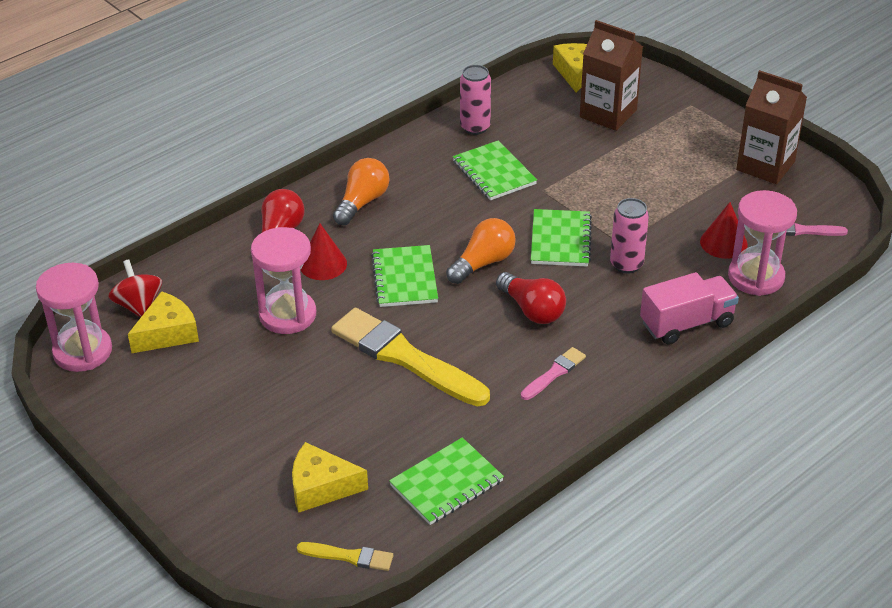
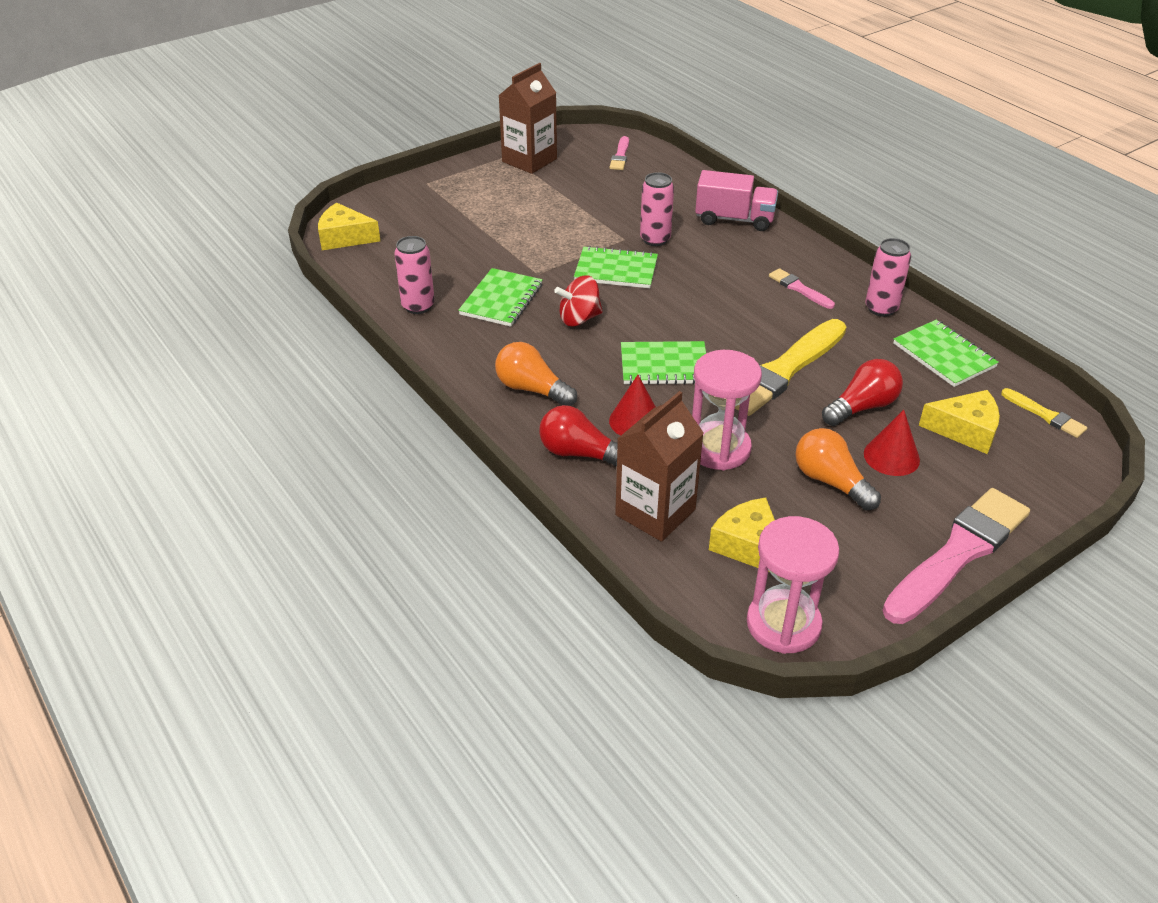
camera: 85 degrees left, 0 degrees up
(138, 306) = (699, 574): red spinning top -> red spinning top (579, 318)
(151, 463) = (958, 553): none -> pink brush
(321, 487) = (965, 430): yellow cheese -> yellow cheese turned 90 degrees counterclockwise
(349, 556) = (1045, 415): yellow brush -> yellow brush turned 120 degrees clockwise
(483, 263) = (645, 316): orange light bulb -> orange light bulb (830, 482)
(494, 173) = (501, 300): green notebook -> green notebook turned 45 degrees counterclockwise
(528, 438) = (881, 308): none -> pink can
(532, 310) = (715, 293): red light bulb -> red light bulb (862, 407)
(608, 113) = (423, 227): brown carton -> brown carton (655, 512)
(686, 324) = (734, 219): pink truck -> pink truck turned 120 degrees clockwise
(723, 243) = (631, 191): red cone -> red cone (891, 456)
(756, 277) = (677, 183): pink hourglass -> none

